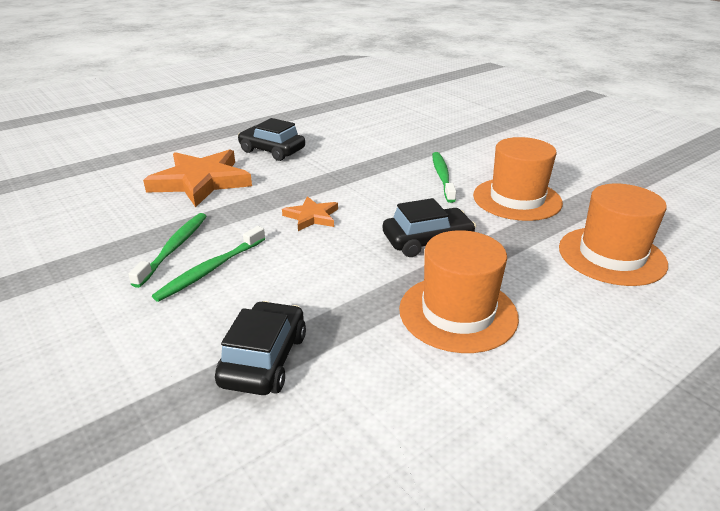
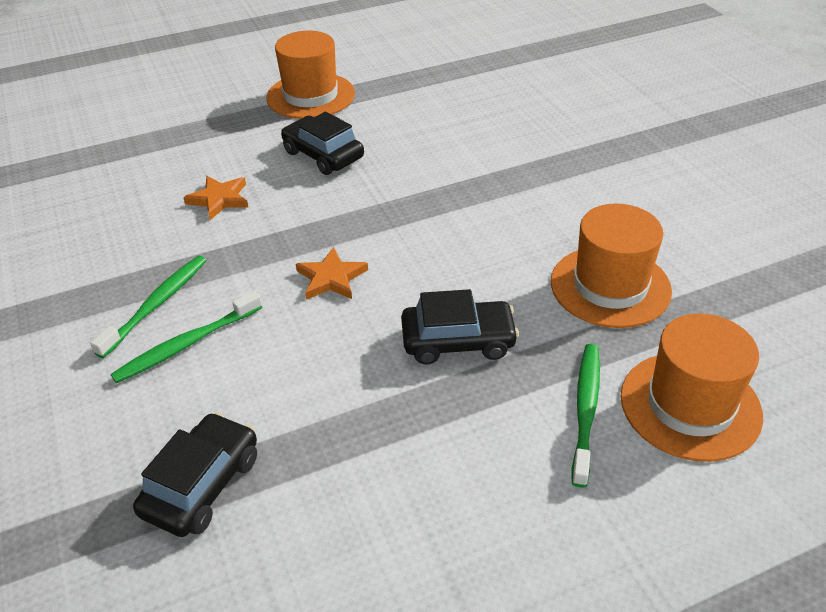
camera: 15 degrees right, 10 degrees up
(201, 181) = (219, 199): orange star -> orange star, size x0.51
(442, 177) = (527, 231): green toothbrush -> green toothbrush (585, 410)
(458, 313) = (445, 461): orange hat -> orange hat (310, 96)

